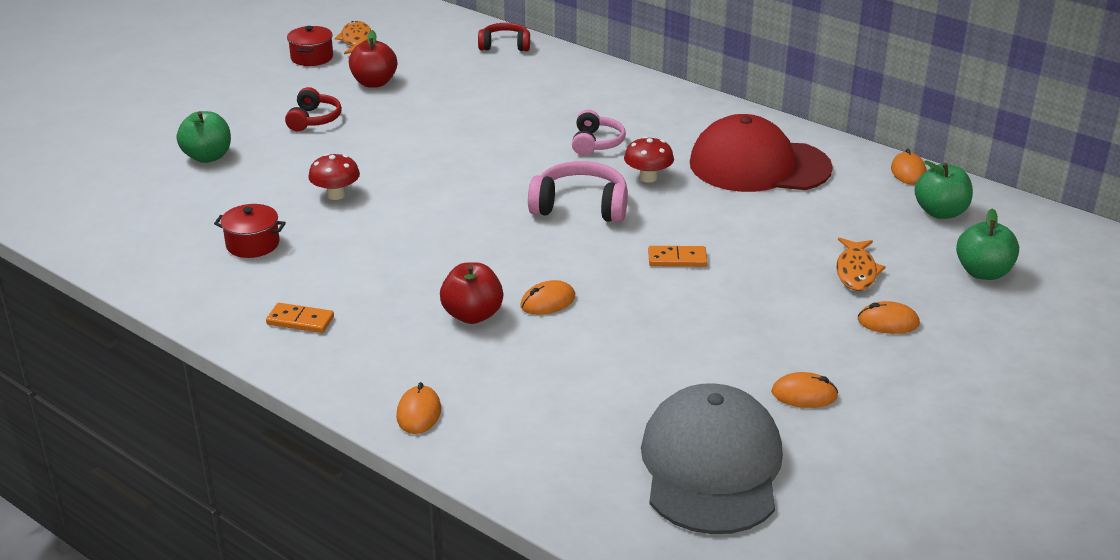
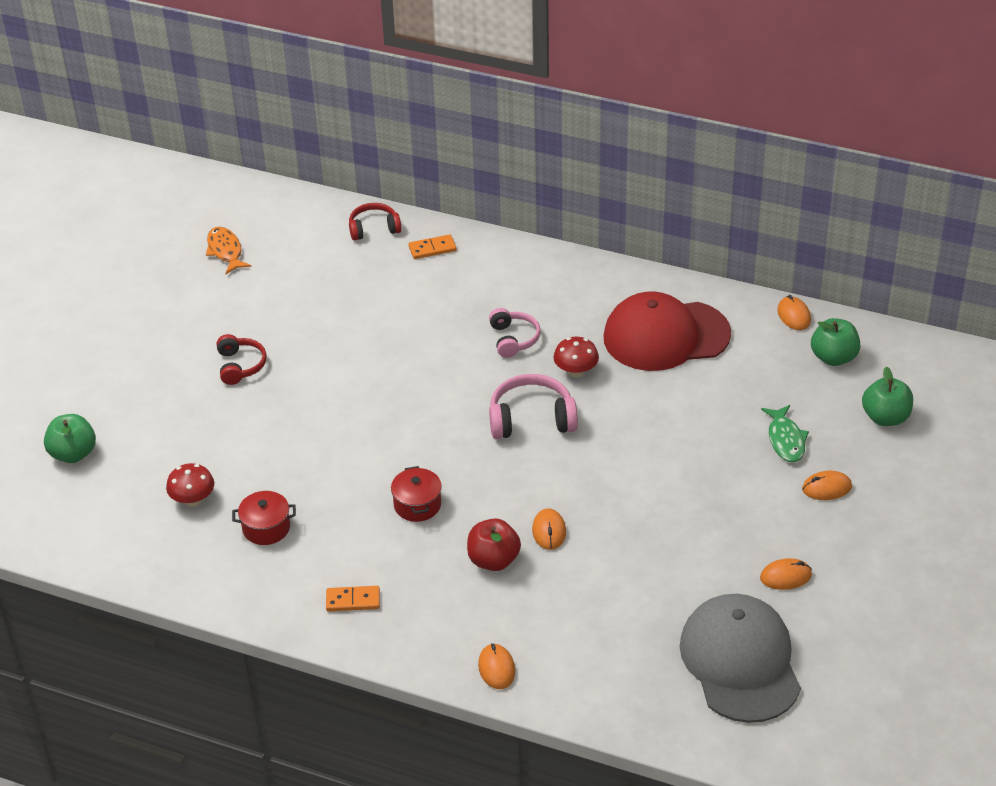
camera: 15 degrees left, 10 degrees up
(208, 157) = (166, 434): green apple -> green apple (73, 454)
(312, 57) = (194, 284): red pot -> red pot (417, 505)
(336, 195) = (310, 454): red mushroom -> red mushroom (193, 500)
(374, 83) = (273, 305): red apple -> none
(547, 301) = (549, 531): orange mouse -> orange mouse turned 45 degrees counterclockwise
(677, 259) = (636, 460): orange domino -> orange domino (432, 249)
(856, 271) = (785, 440): orange fish -> green fish

